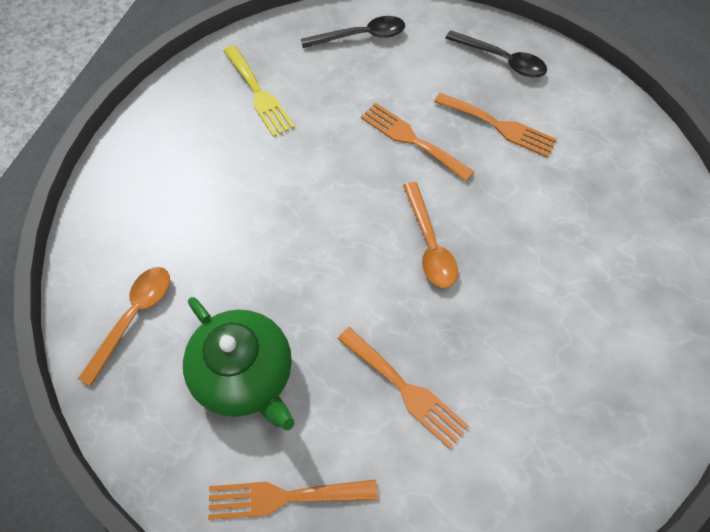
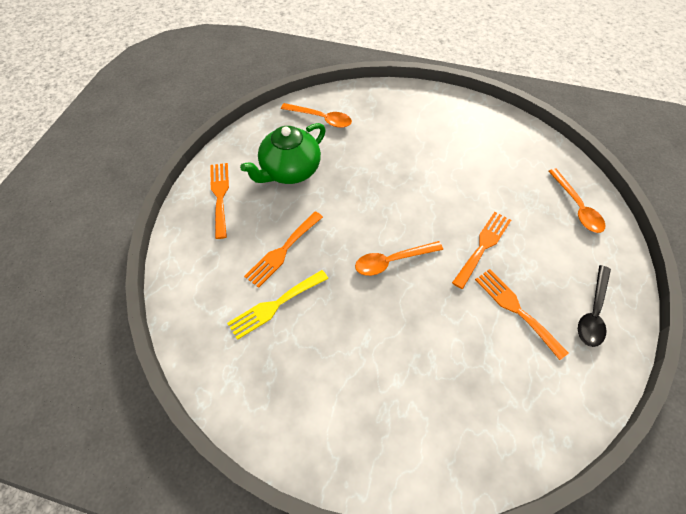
camera: 85 degrees right, 5 degrees down
(259, 94) = (496, 152): yellow fork -> yellow fork (275, 305)
(361, 36) = (576, 207): black spoon -> orange spoon
(499, 126) = (516, 309): orange fork -> orange fork turned 120 degrees clockwise

